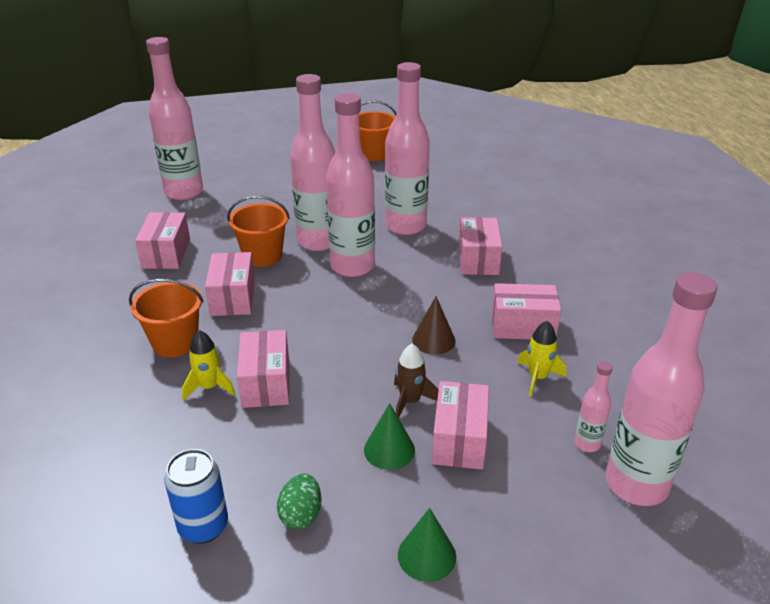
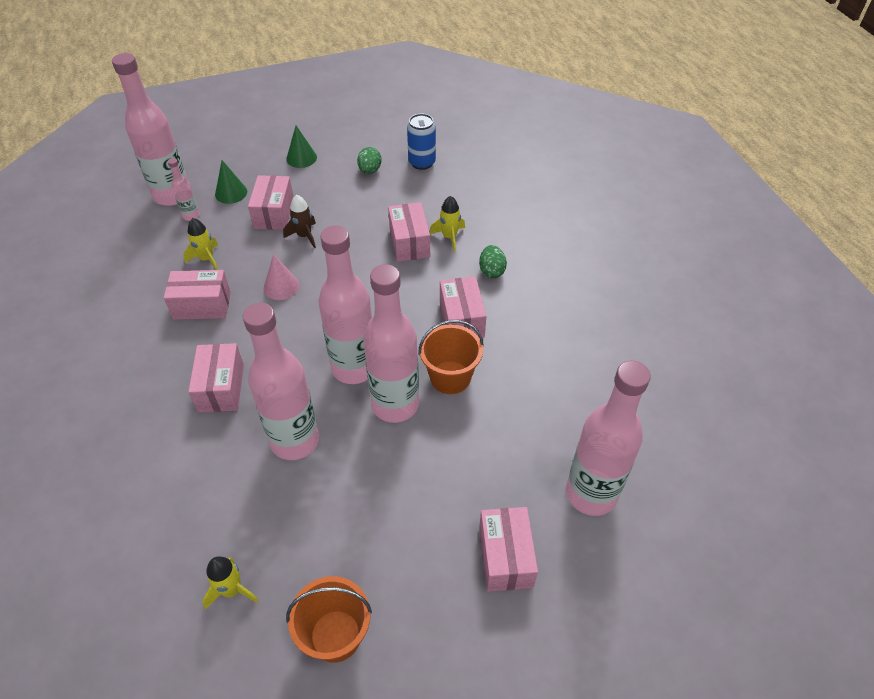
camera: 175 degrees right, 15 degrees up
(166, 254) = (552, 373): pink box -> pink box (505, 557)
(175, 342) = (491, 271): orange bucket -> green egg
(389, 450) = (320, 205): green cone -> green cone (231, 193)
(433, 340) = (281, 286): brown cone -> pink cone
(440, 169) = (232, 590): none -> yellow rocket

